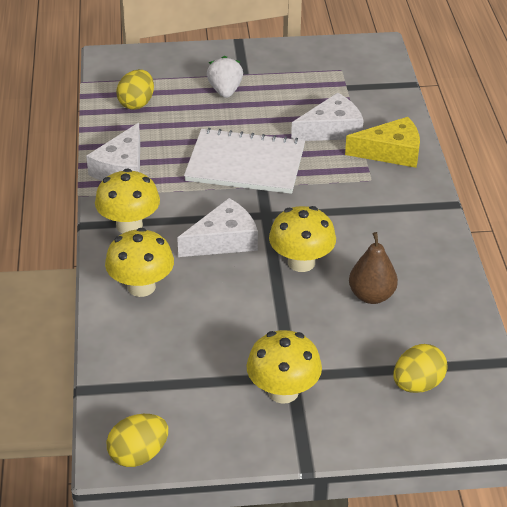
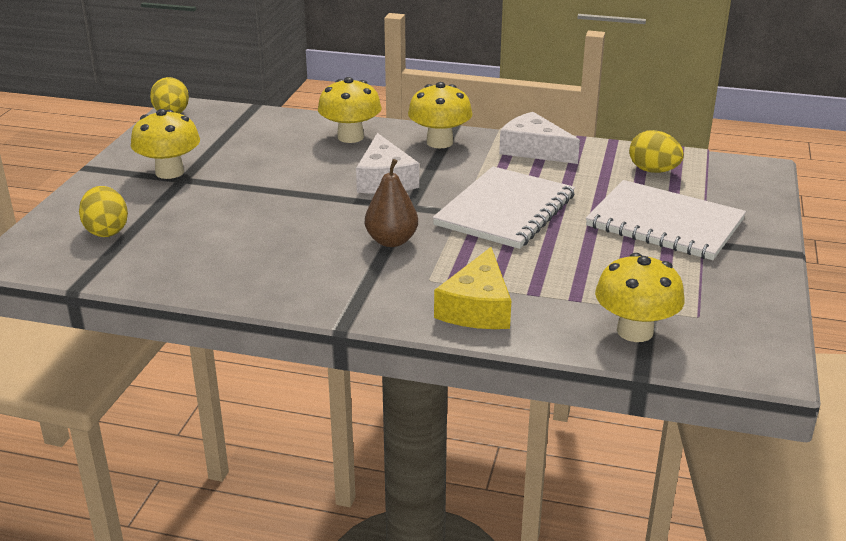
camera: 110 degrees right, 10 degrees down
(225, 91) = (664, 223): white strawberry -> white notebook
(301, 262) = (320, 210): yellow mushroom -> yellow mushroom (635, 331)
(331, 129) = (549, 276): white cheese -> none
(371, 296) = (239, 235): brown pear -> brown pear (391, 241)

